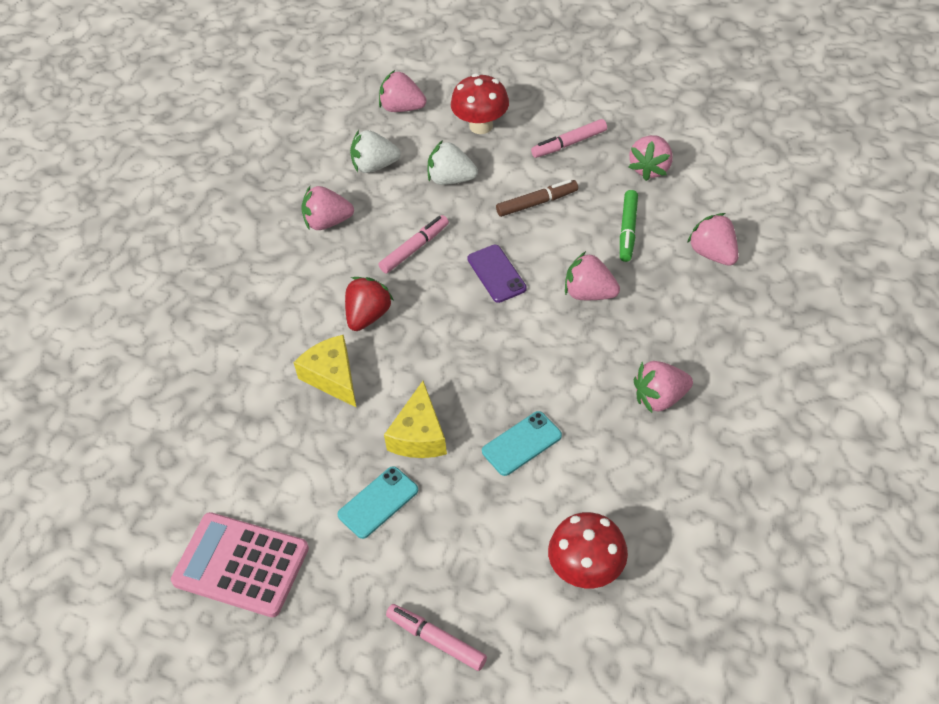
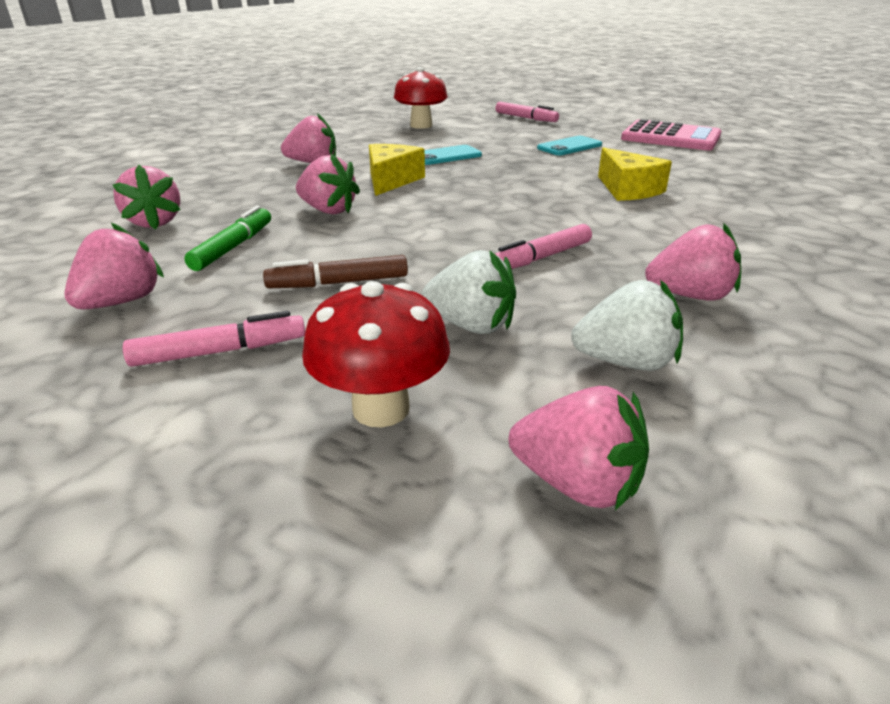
camera: 175 degrees left, 20 degrees down
(368, 316) = (597, 217): red strawberry -> none
(419, 435) = (535, 163): yellow cheese -> yellow cheese (391, 180)
(496, 274) = (431, 230): purple phone -> none

